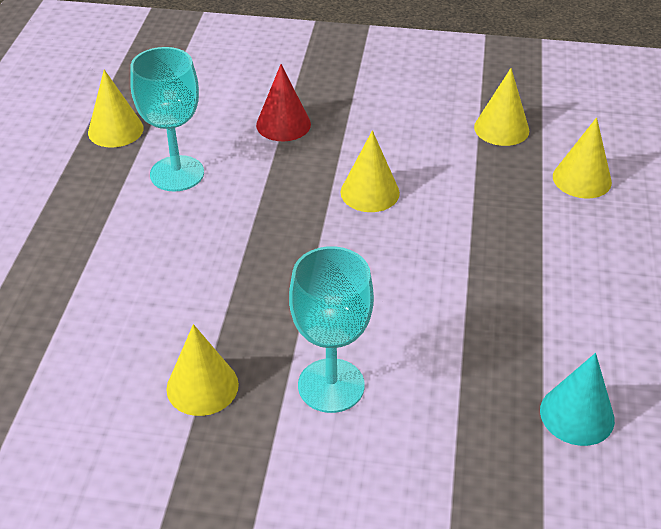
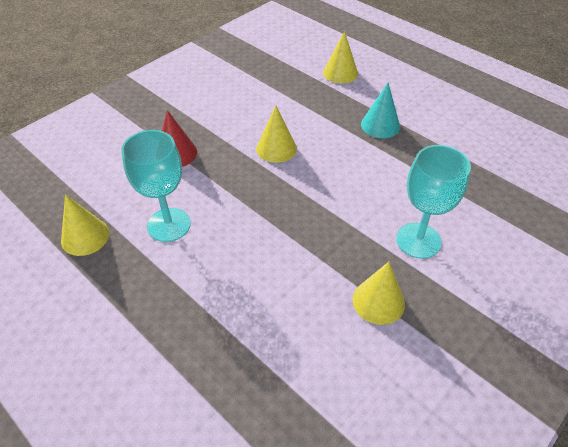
camera: 55 degrees left, 5 degrees up
(501, 128) = (275, 76): yellow cone -> none
(577, 415) = (497, 160): turquoise cone -> turquoise cone (380, 125)

